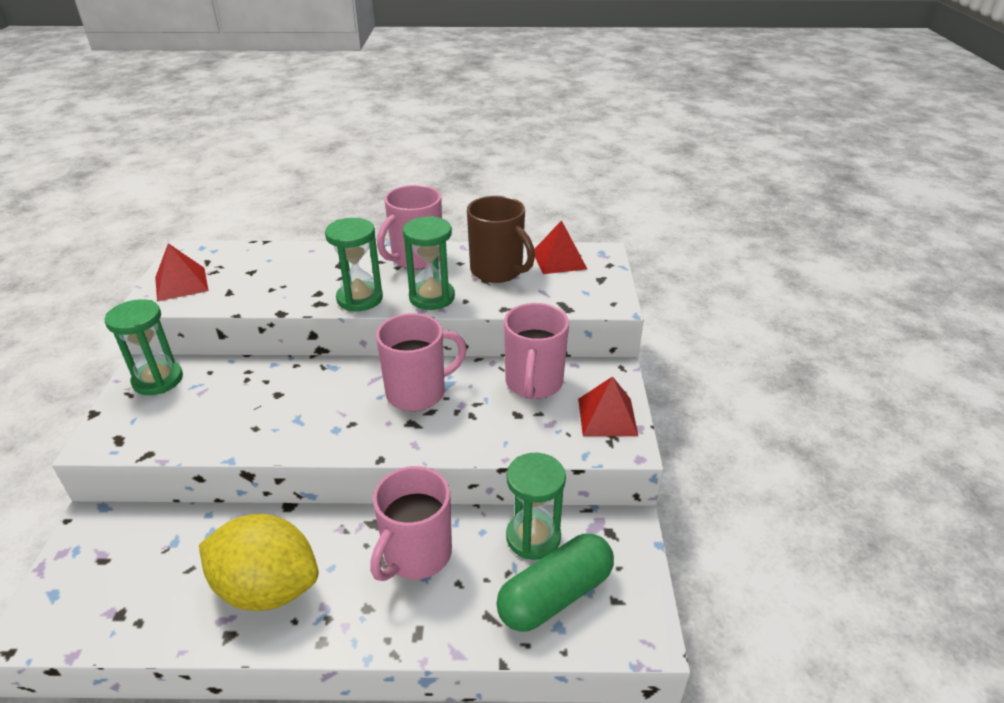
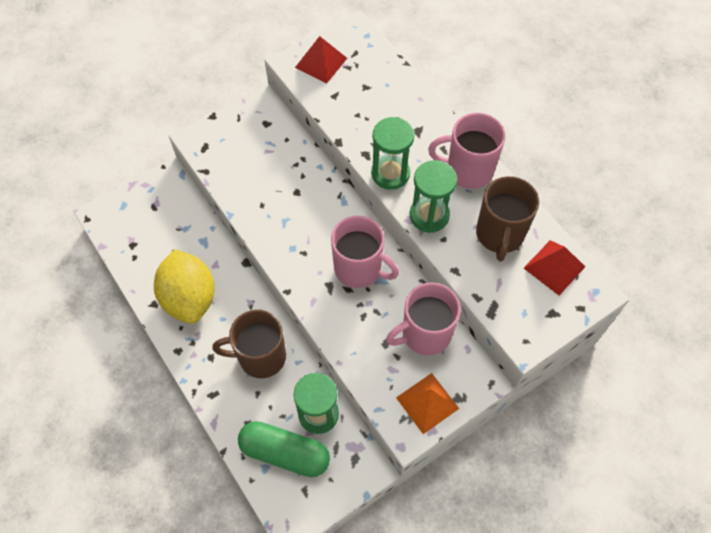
camera: 55 degrees right, 25 degrees up
(158, 380) = (259, 120): green hourglass -> none
(416, 555) = (260, 357): pink mug -> brown mug
(607, 417) = (427, 403): red pyramid -> orange pyramid

